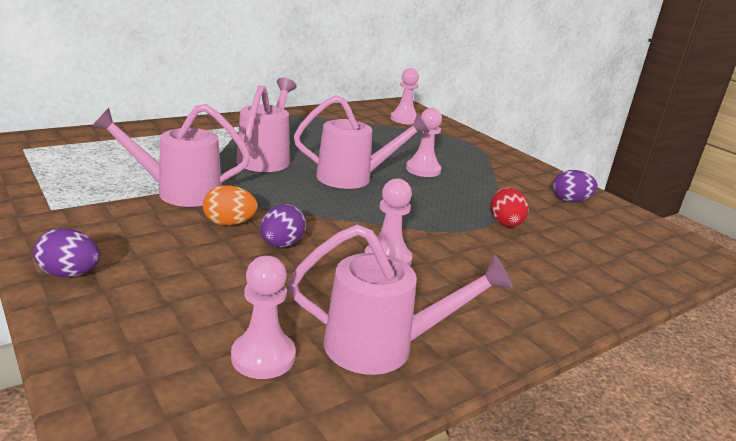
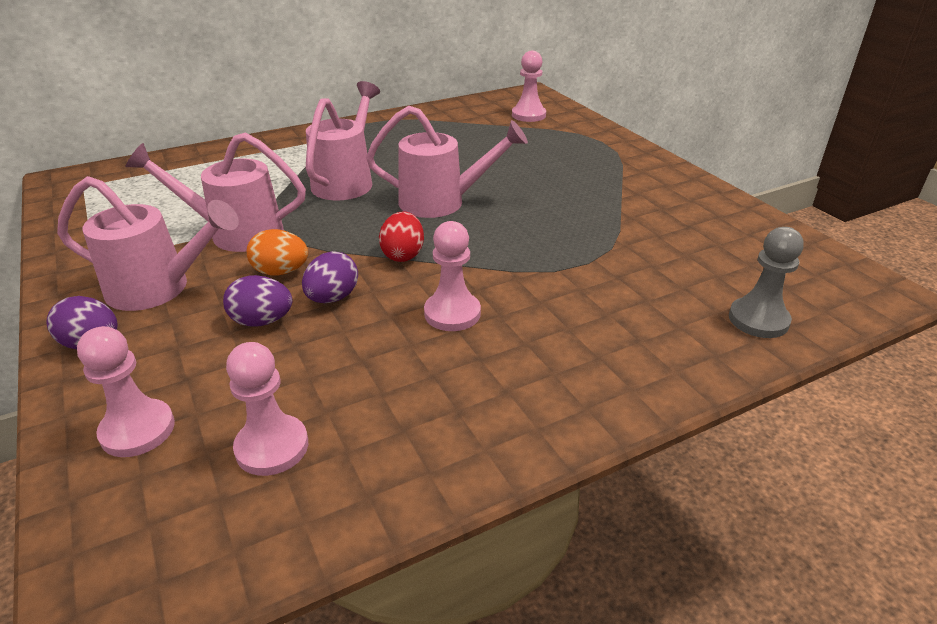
camera: 10 degrees right, 10 degrees up
(382, 346) = (413, 432): pink watering can -> pink watering can (159, 289)
(423, 170) = (532, 186): pink pawn -> pink pawn (137, 430)
(505, 222) = (615, 255): red egg -> red egg (403, 255)
(570, 201) = (711, 220): purple egg -> purple egg (262, 321)
(628, 271) = (758, 320): none -> grey pawn

